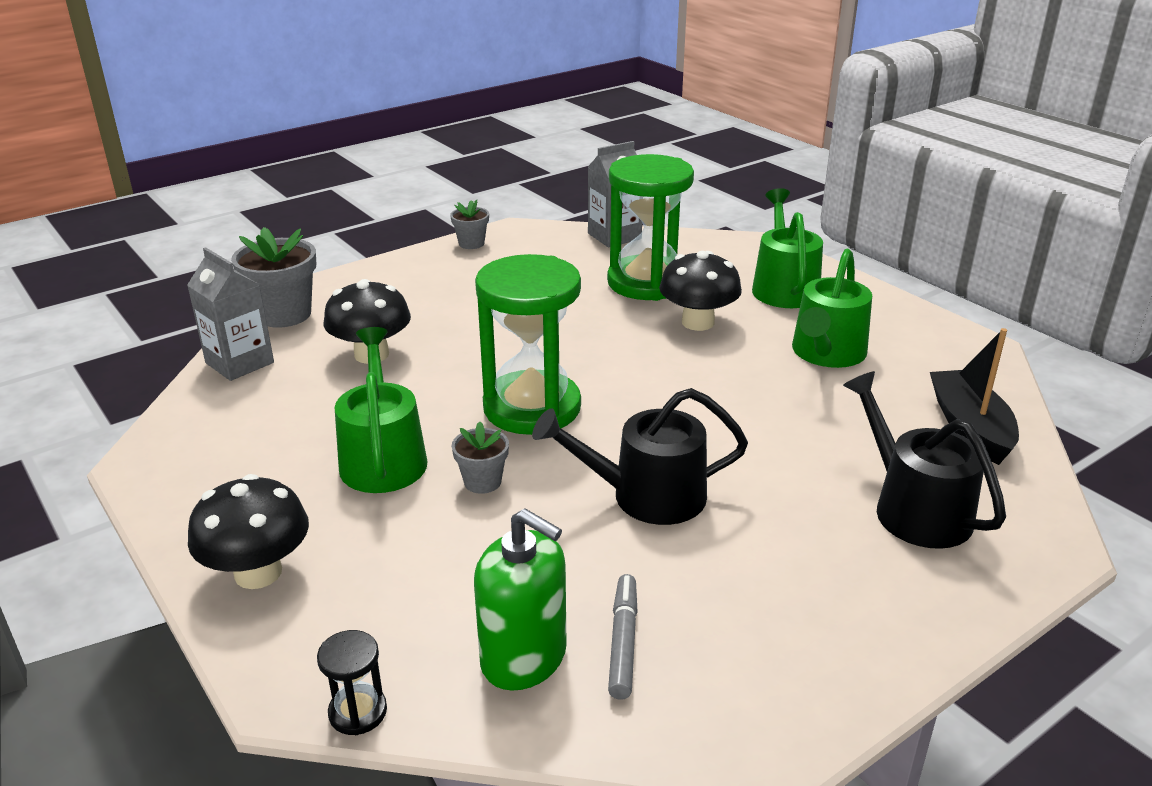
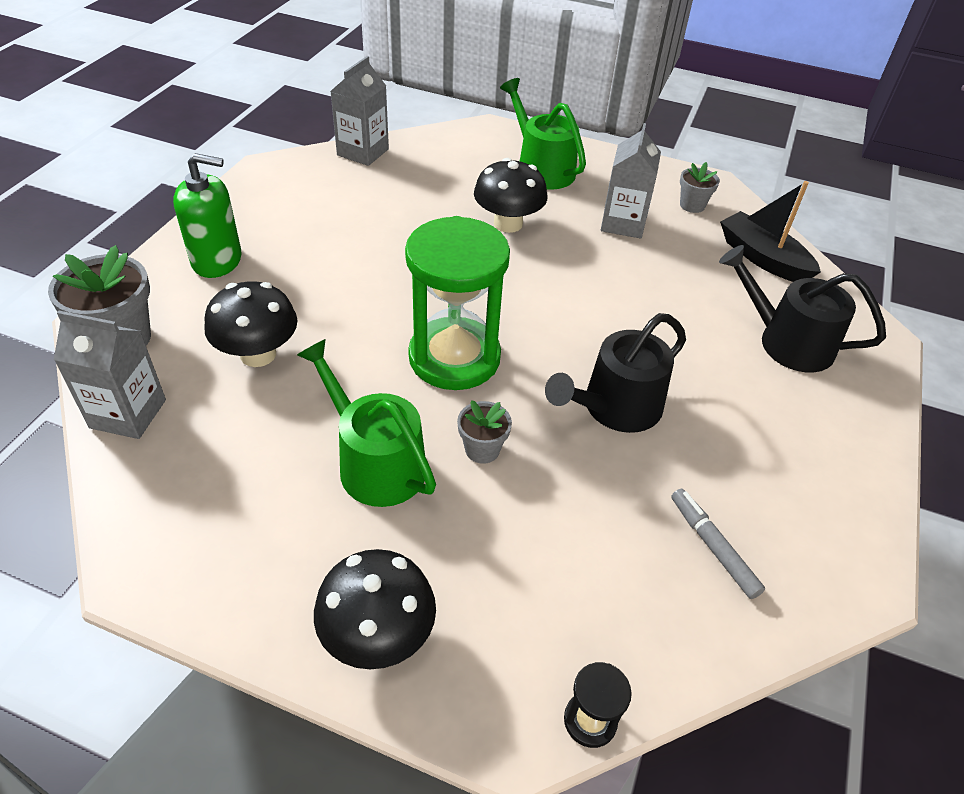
camera: 35 degrees left, 15 degrees up
(471, 243) = (238, 196): grey flower pot -> grey flower pot (692, 205)
(524, 658) = (661, 599): green soap dispenser -> green soap dispenser (217, 260)
(647, 282) = (433, 194): green hourglass -> none
(826, 353) = (623, 223): green watering can -> grey carton

